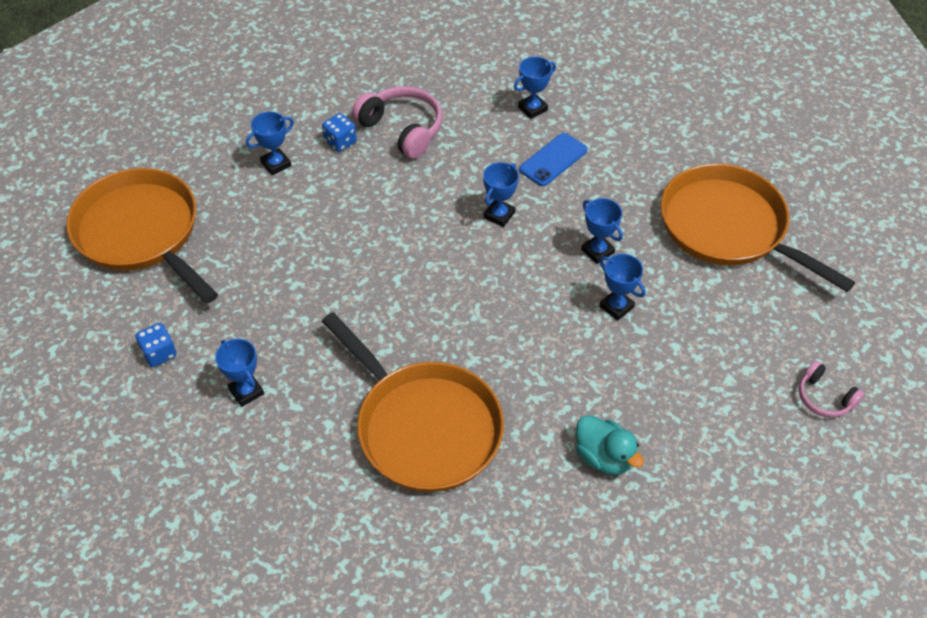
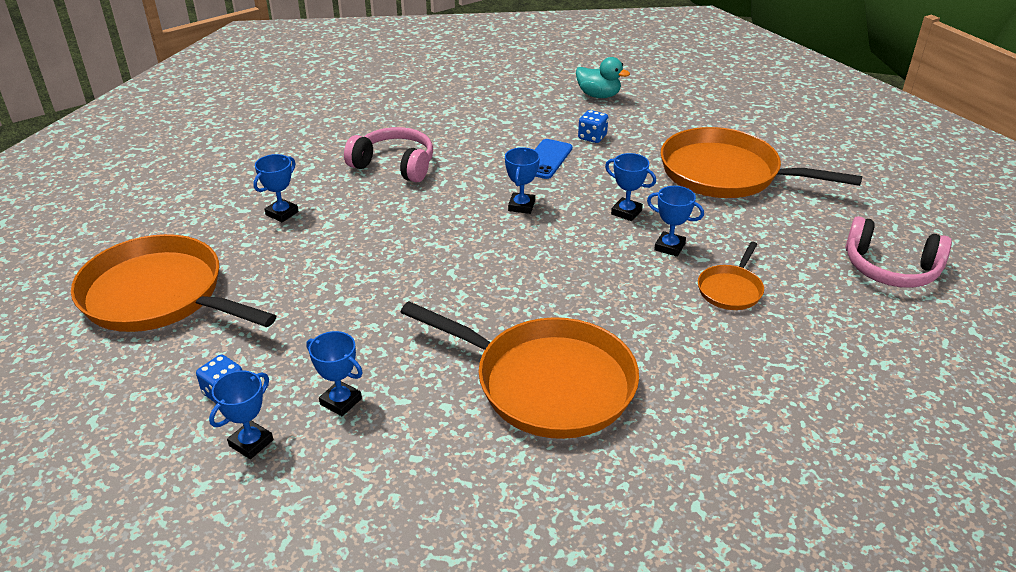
camera: 20 degrees left, 15 degrees down
(340, 142) = (339, 185): blue dice -> blue dice (592, 137)
(532, 108) = (506, 130): blue trophy -> blue trophy (251, 443)
(604, 457) = (735, 361): turquoise duck -> turquoise duck (598, 95)
(647, 375) = (730, 290): none -> orange pan
(824, 397) = (890, 268): pink headphones -> pink headphones, size x1.72

